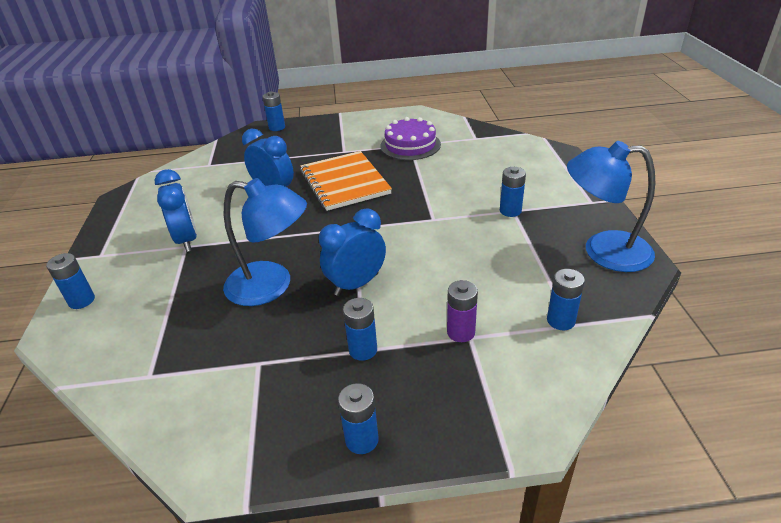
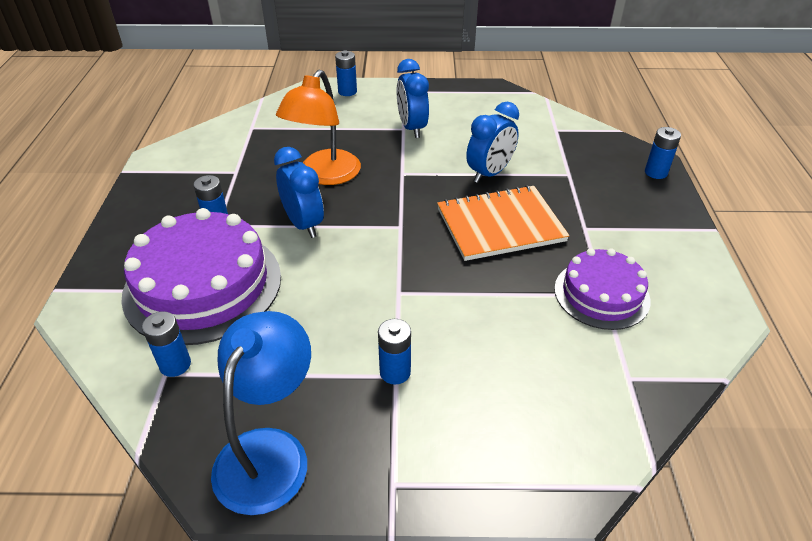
camera: 95 degrees right, 5 degrees up
(187, 240) = (412, 128): blue clock -> blue clock turned 90 degrees clockwise
(271, 286) = (324, 175): blue lamp -> orange lamp
(362, 440) = (132, 218): blue battery -> none
(461, 332) = (203, 285): purple battery -> purple cake

